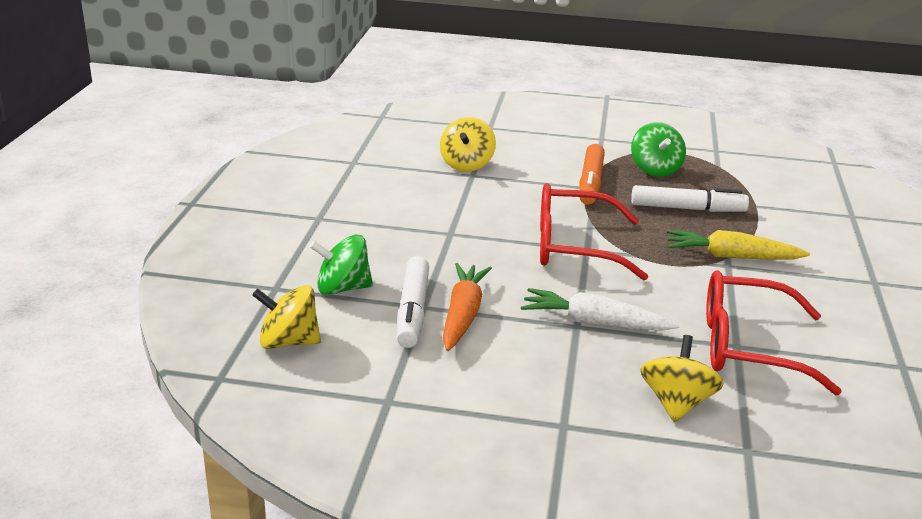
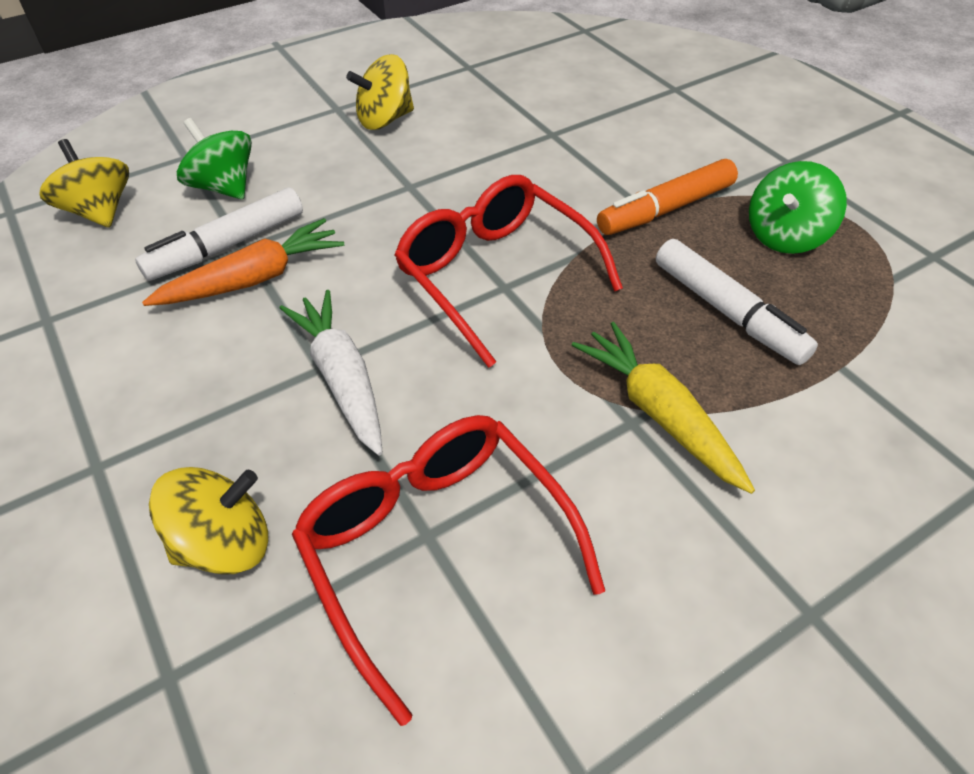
camera: 50 degrees right, 20 degrees up
(466, 164) = (568, 119): yellow spinning top -> yellow spinning top (385, 120)

